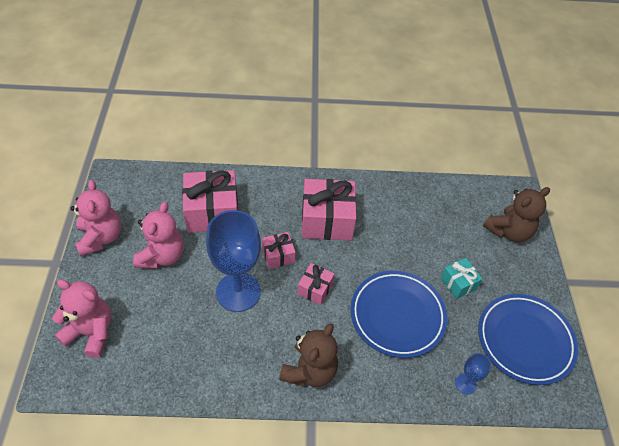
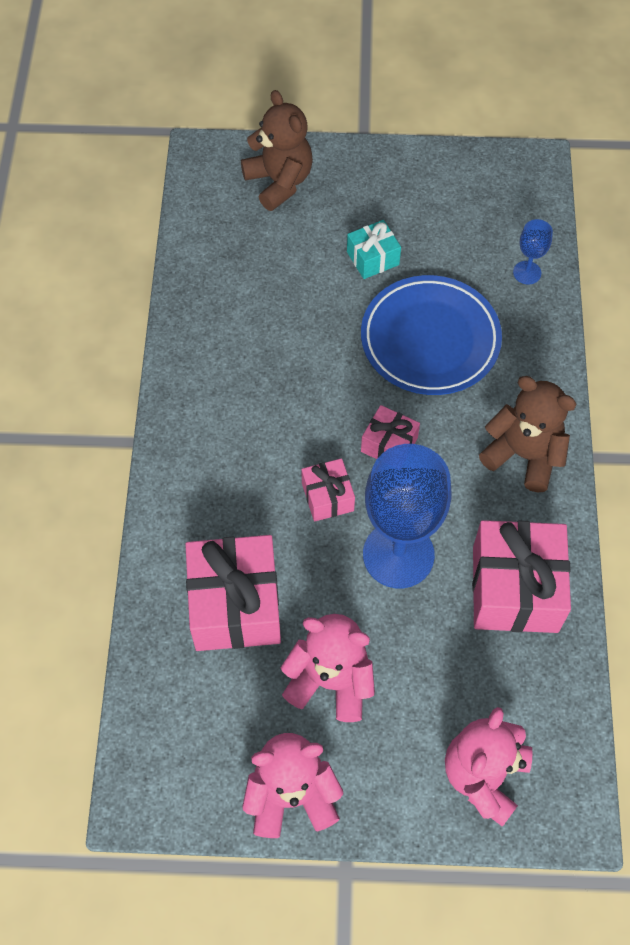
camera: 85 degrees left, 10 degrees up
(327, 220) = (256, 423): pink gift -> pink gift (515, 589)
(525, 340) = (460, 197): blue plate -> none

